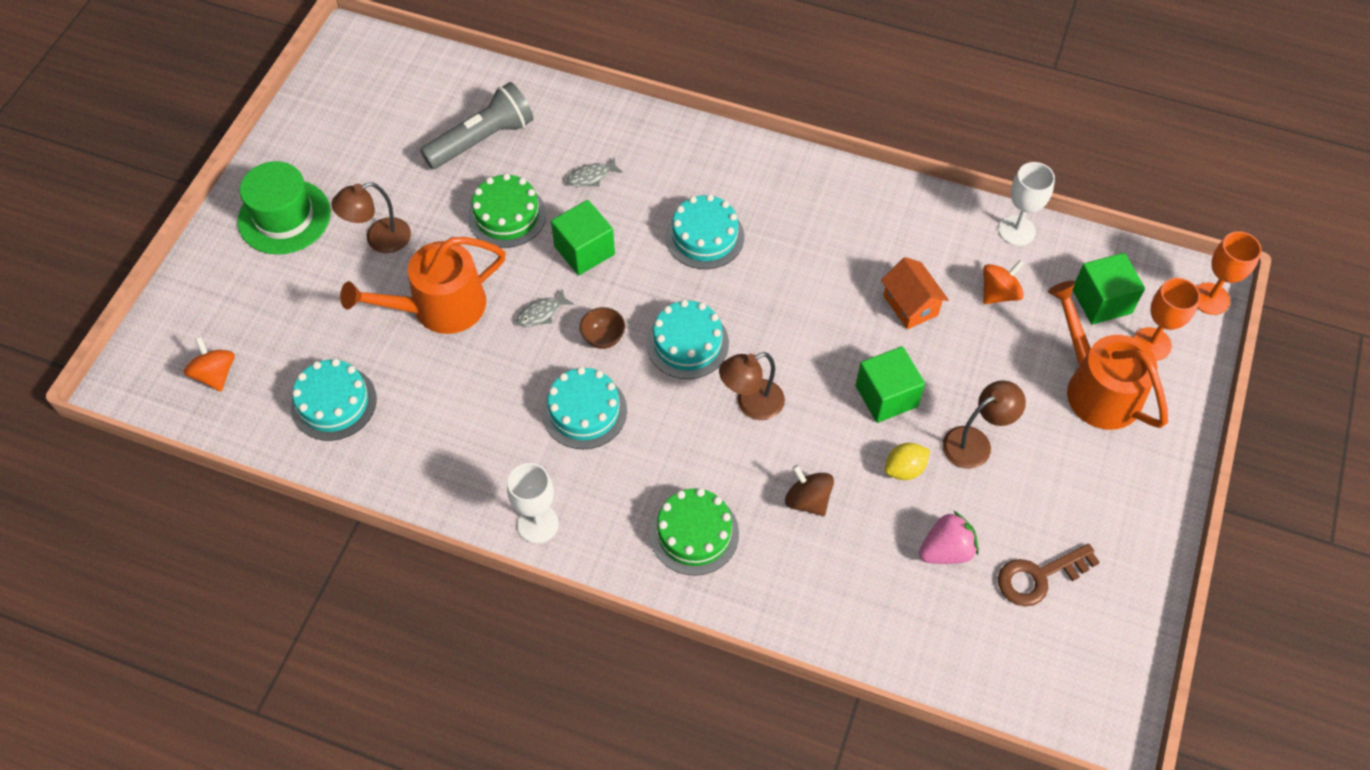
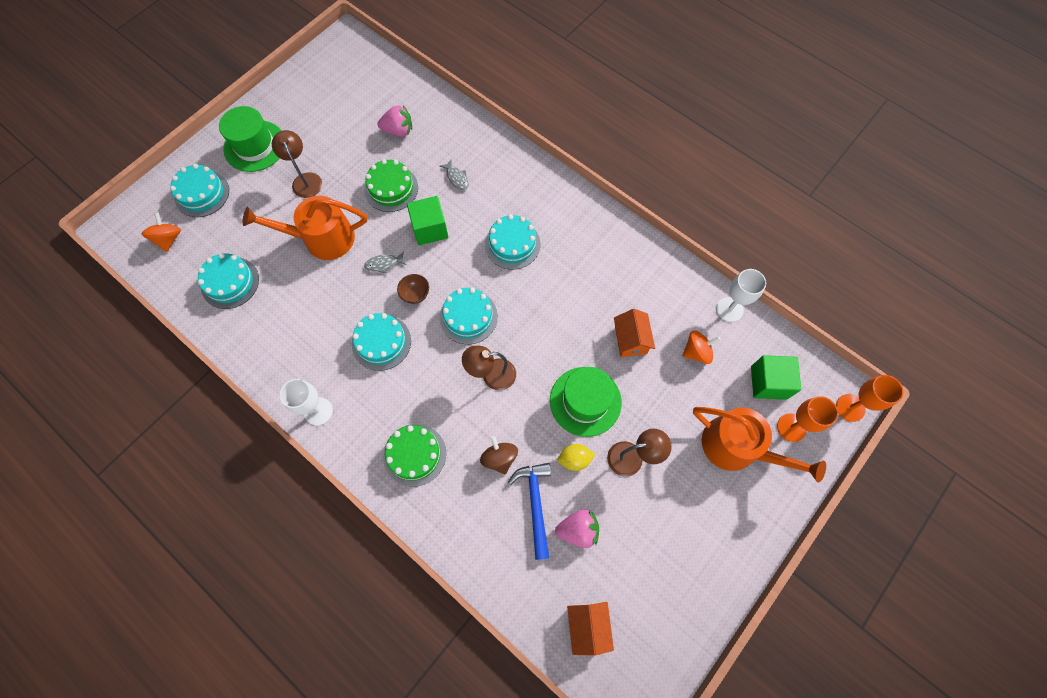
camera: 20 degrees right, 10 degrees up
(236, 301) = (202, 193): none -> turquoise cake
(379, 239) = (305, 180): brown lamp -> brown lamp turned 75 degrees clockwise
(482, 140) = (398, 131): grey flashlight -> pink strawberry
(591, 177) = (456, 178): grey fish -> grey fish turned 120 degrees counterclockwise
(878, 539) = (535, 504): none -> blue hammer
(886, 396) = (585, 401): green cube -> green hat
(1009, 656) = (587, 625): none -> orange house
(1038, 577) = (634, 574): brown key -> none
(1097, 388) = (737, 447): orange watering can -> orange watering can turned 135 degrees clockwise

